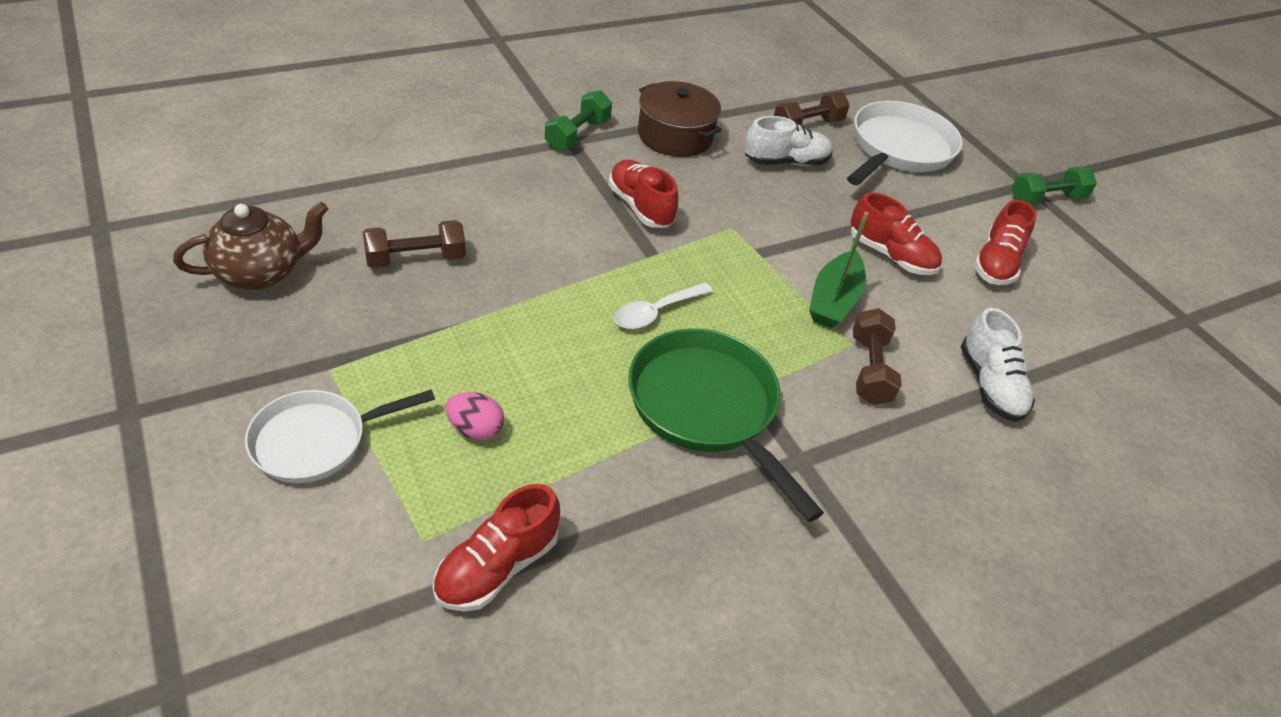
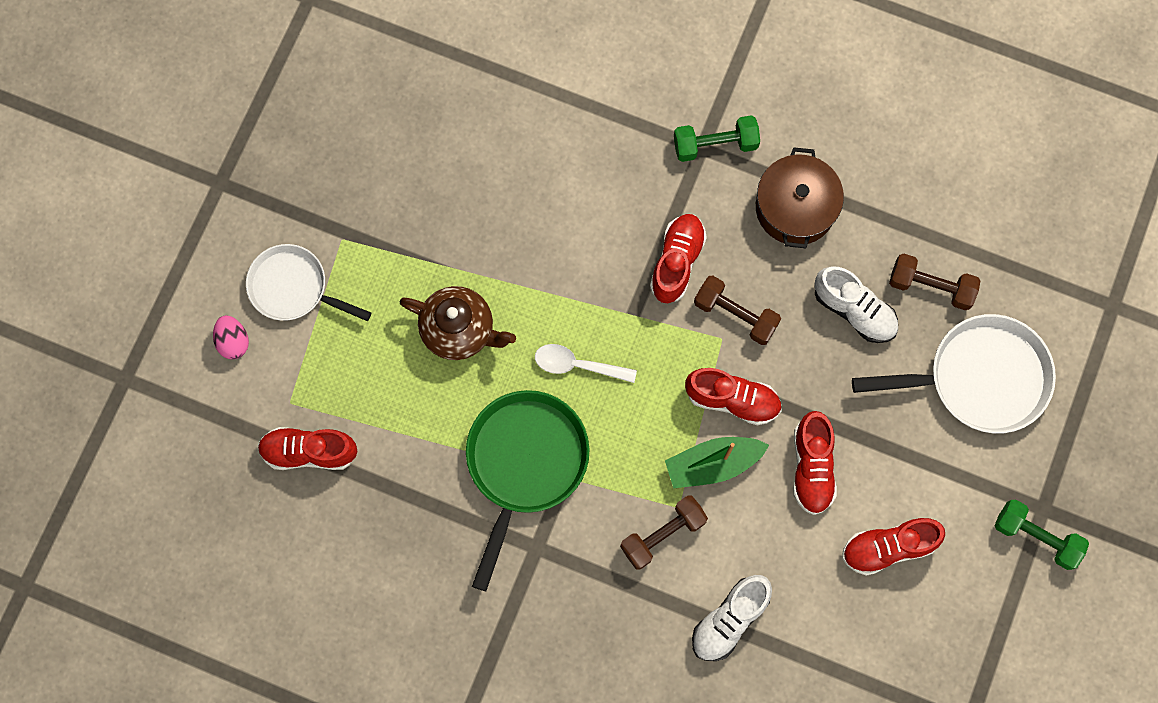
camera: 55 degrees right, 30 degrees up
(261, 272) = (369, 120): brown teapot -> brown teapot (459, 330)
(416, 259) = (471, 186): brown dumbbell -> brown dumbbell (735, 314)
(475, 429) = (379, 356): pink egg -> pink egg (233, 341)
(789, 255) = (732, 400): none -> red shoe

